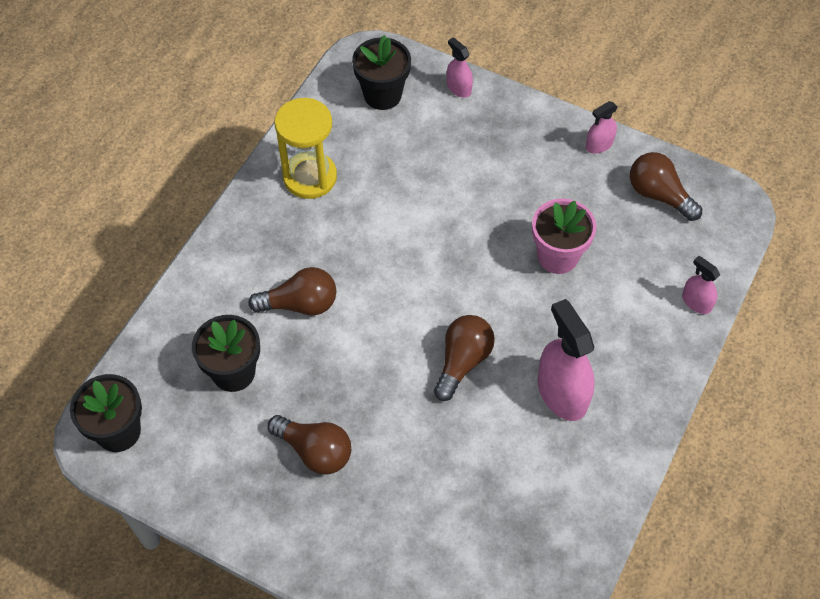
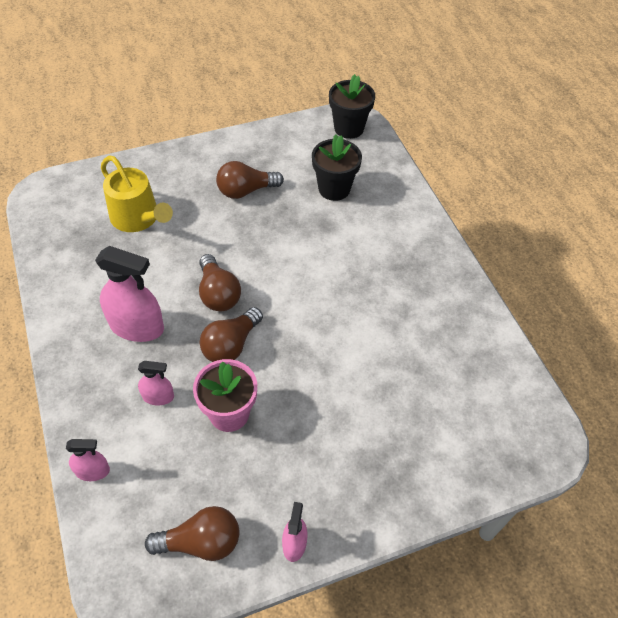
camera: 130 degrees right, 5 degrees down
(300, 304) = (348, 245): brown light bulb -> brown light bulb (231, 345)
(310, 177) = (449, 317): yellow hourglass -> none
(382, 95) = (494, 421): black flower pot -> none
(451, 518) = (138, 218): none -> yellow watering can
(459, 88) = (455, 484): pink spray bottle -> pink spray bottle (158, 396)

